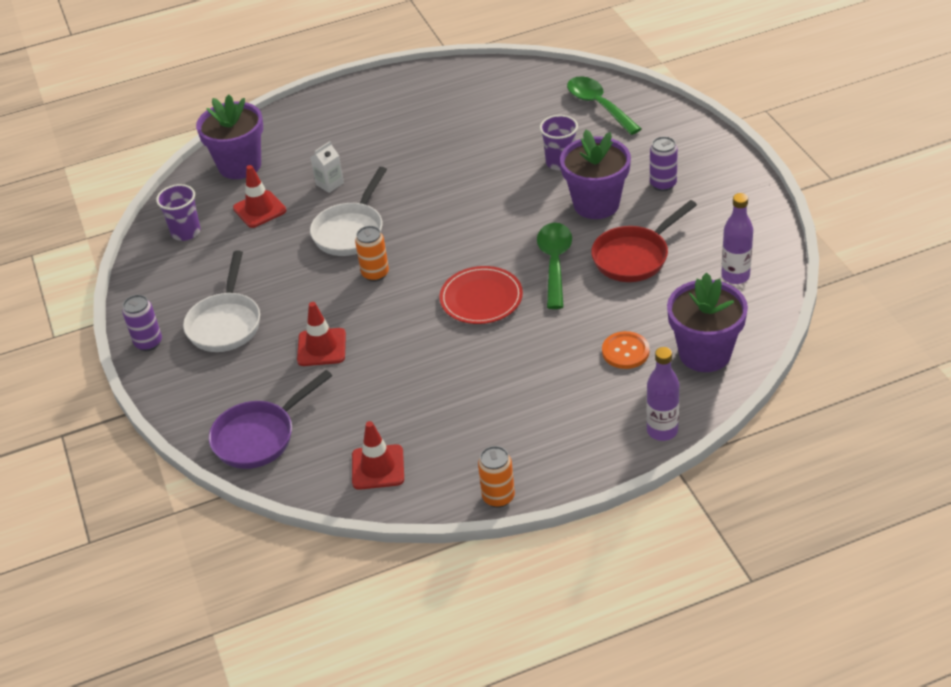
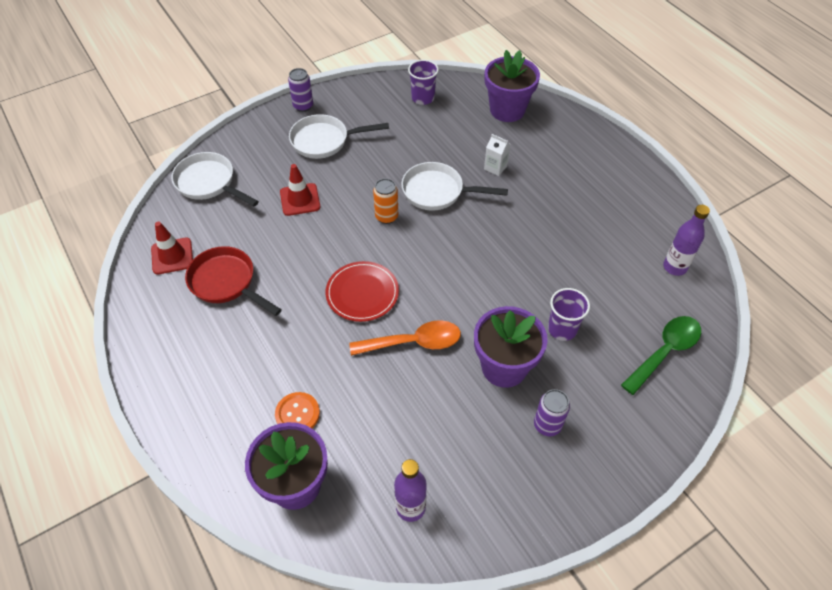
camera: 75 degrees right, 10 degrees up
(259, 209) = (455, 132): red traffic cone -> none
(259, 436) = (208, 183): purple pan -> white pan
(498, 497) = (132, 338): orange can -> none
(554, 263) = (414, 342): green spoon -> orange spoon
(634, 257) = (430, 409): red pan -> red pan (226, 283)
(662, 431) = (196, 454): purple bottle -> purple bottle (674, 267)

